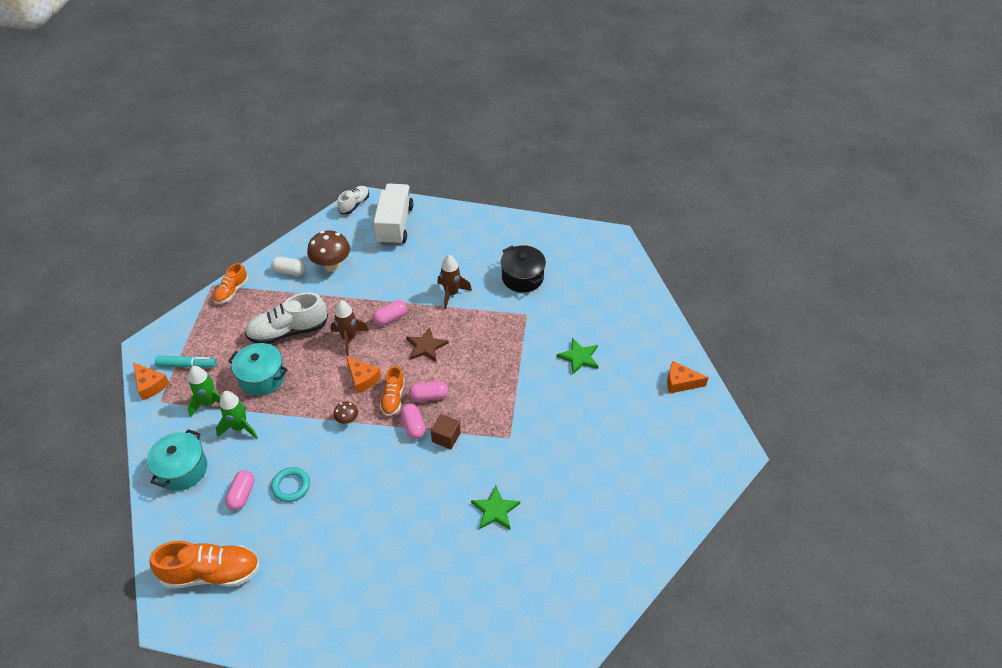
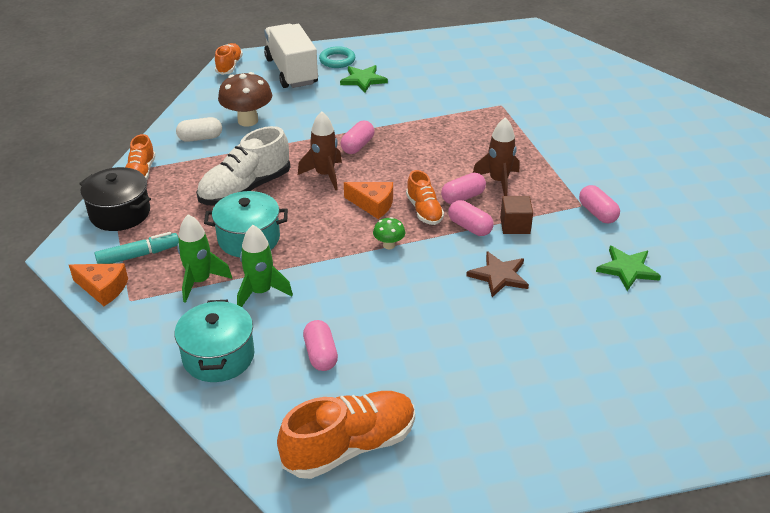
camera: 25 degrees left, 10 degrees down
(291, 486) = (376, 326): turquoise ring -> turquoise ring (337, 60)
(347, 420) = (389, 245): brown mushroom -> green mushroom
(354, 204) = (229, 66): white shoe -> orange shoe
(426, 346) = (420, 158): brown star -> brown star (499, 276)
(451, 293) = (406, 109): brown rocket -> brown rocket (498, 181)
(514, 450) = (597, 213): none -> pink capsule
(522, 277) = (469, 78): black pot -> black pot (120, 213)
(579, 357) = (587, 123): green star -> green star (363, 80)
(680, 382) = (702, 115): orange cheese -> none

